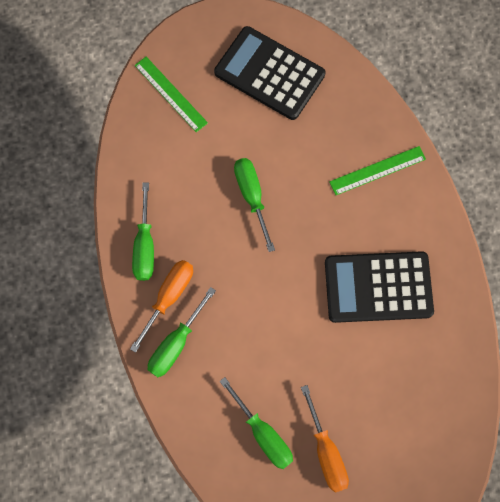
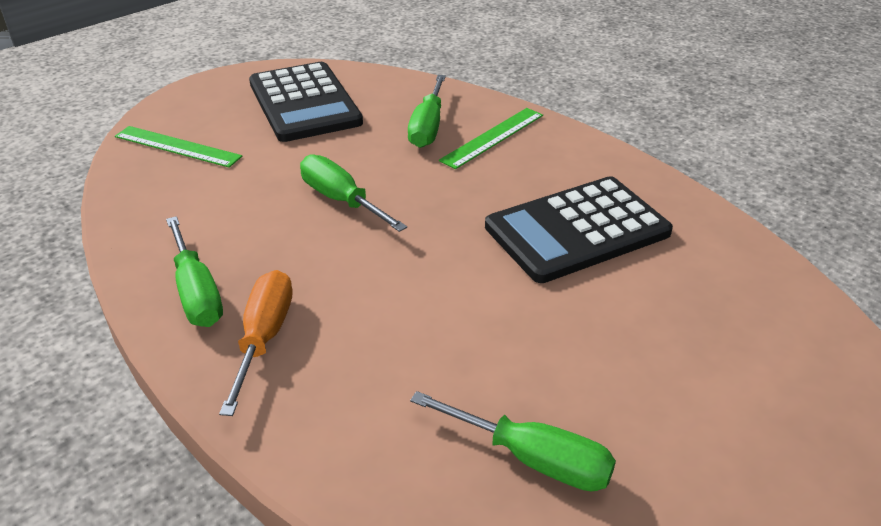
camera: 25 degrees left, 35 degrees down
(176, 343) = (304, 391): green screwdriver -> green screwdriver (428, 127)
(269, 74) = (304, 103): black calculator -> black calculator turned 120 degrees counterclockwise
(326, 451) = (656, 441): orange screwdriver -> none

